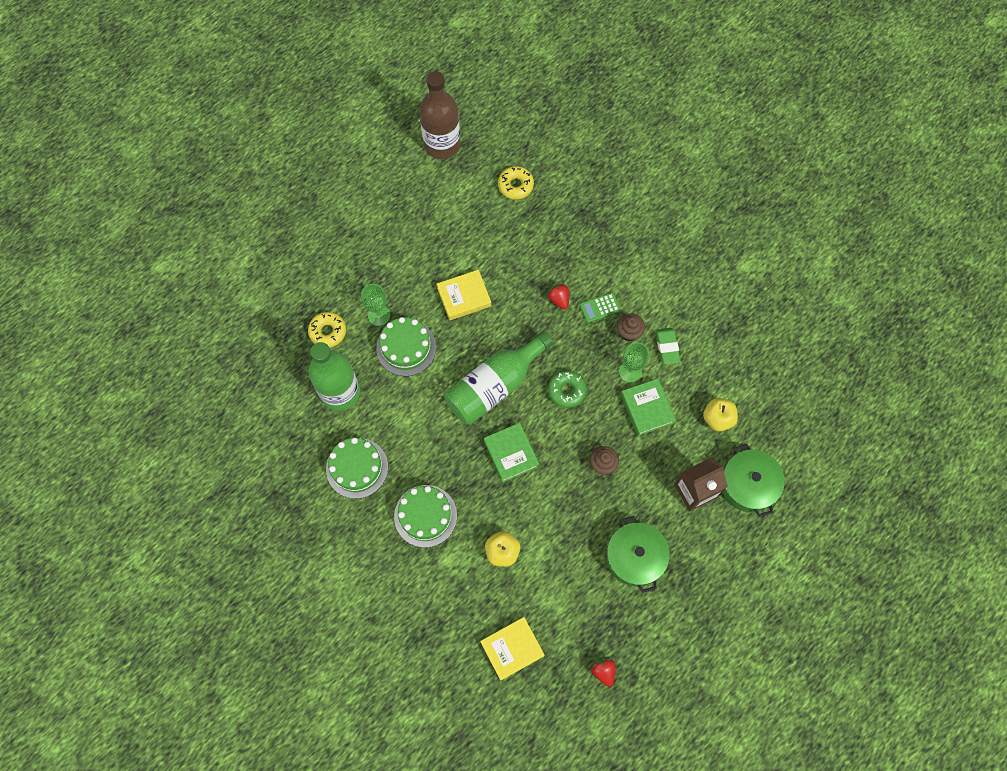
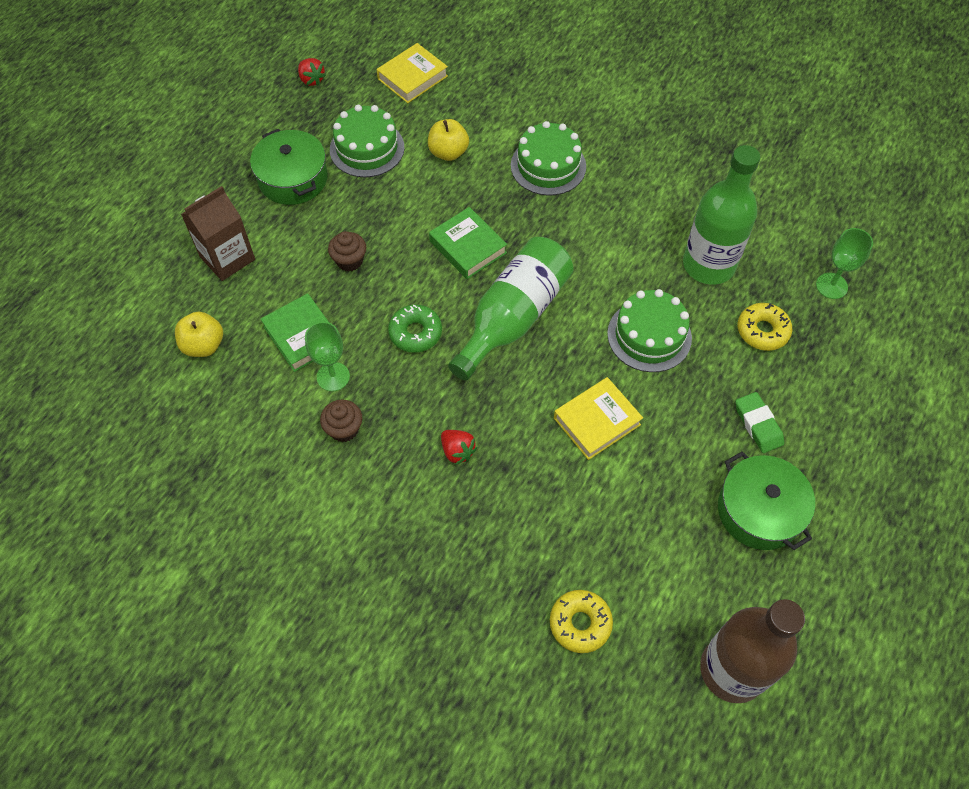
camera: 165 degrees right, 10 degrees down
(357, 468) = (648, 193): green cake -> green cake (367, 148)
(379, 315) = (705, 368): green goblet -> green goblet (831, 286)
(600, 308) = (394, 454): green calculator -> none
(667, 347) = (285, 422): green eraser -> green eraser (758, 424)
(748, 484) = (159, 279): green pot -> green pot (759, 511)

